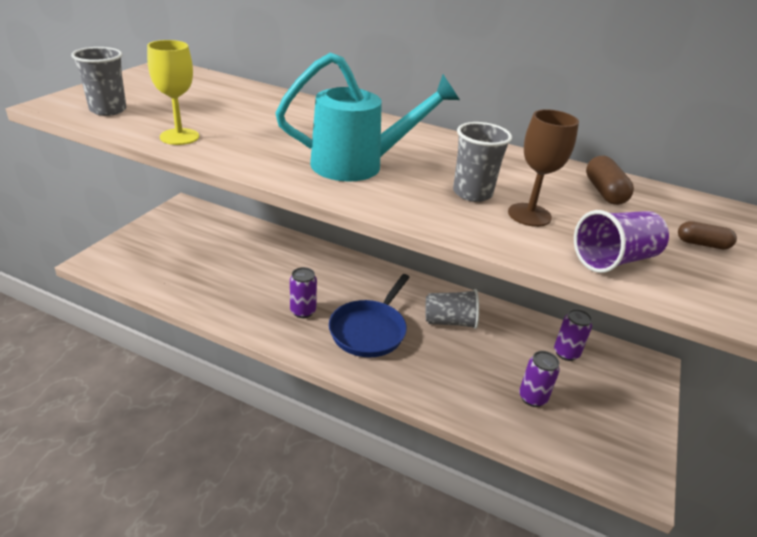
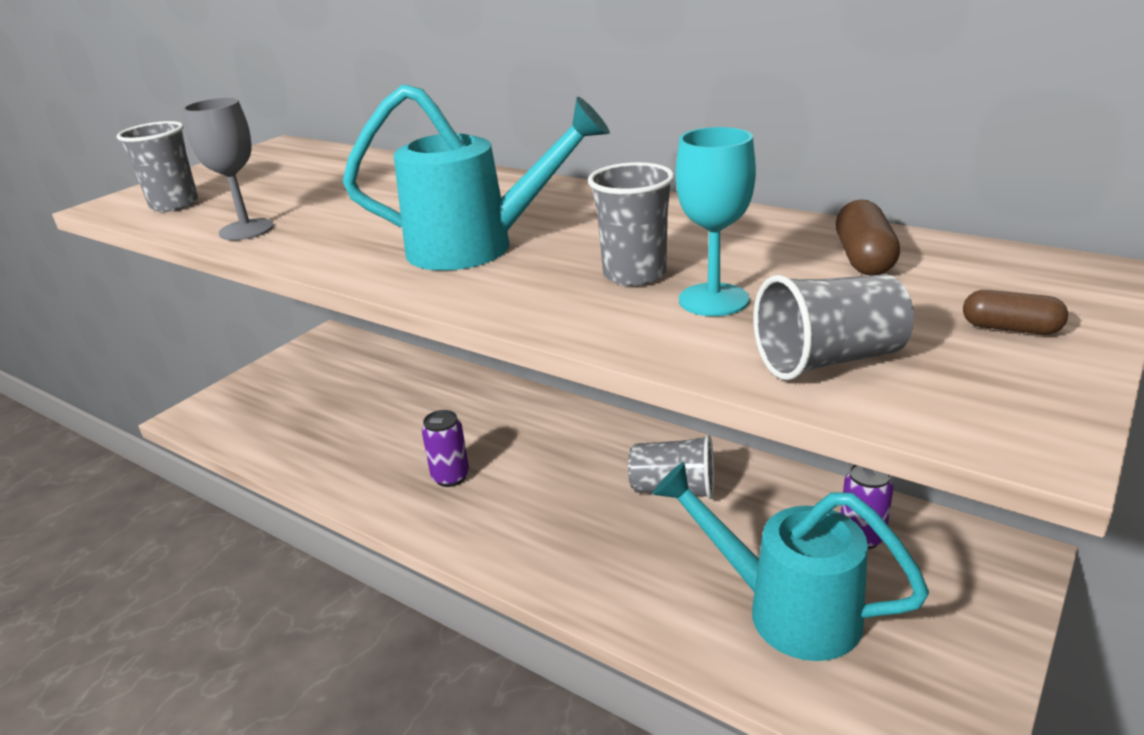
camera: 15 degrees right, 5 degrees down
(179, 137) = (246, 230): yellow goblet -> grey goblet
(369, 330) = (543, 503): blue pan -> none
(529, 215) = (713, 300): brown goblet -> turquoise goblet
(532, 398) = (784, 609): purple can -> turquoise watering can
(614, 260) = (829, 360): purple cup -> grey cup

